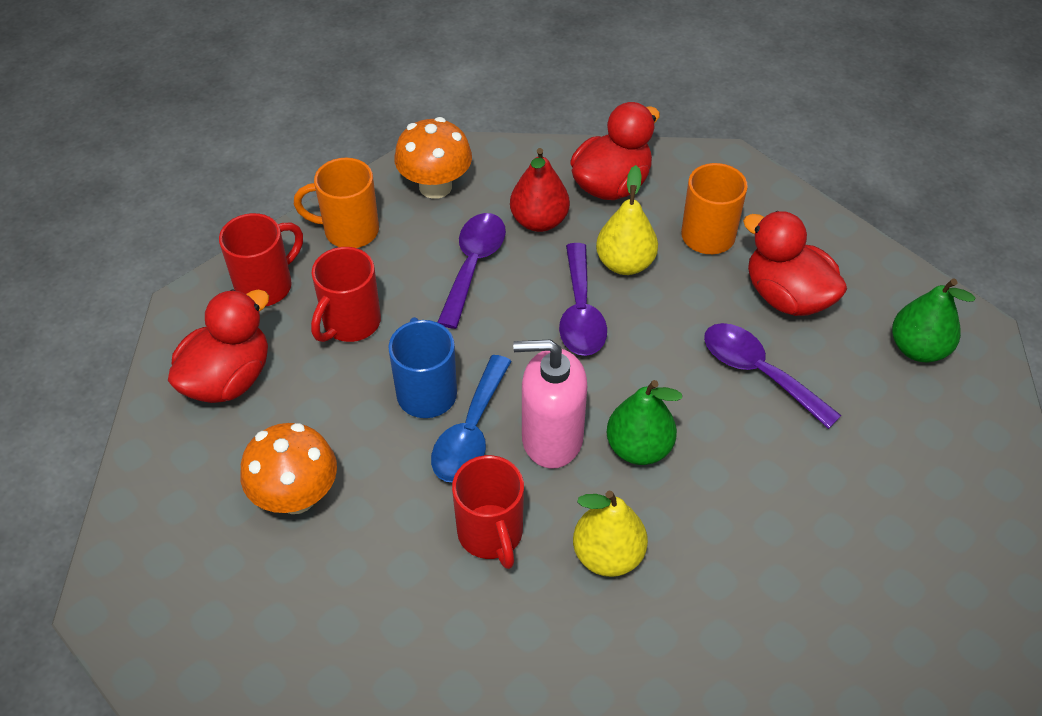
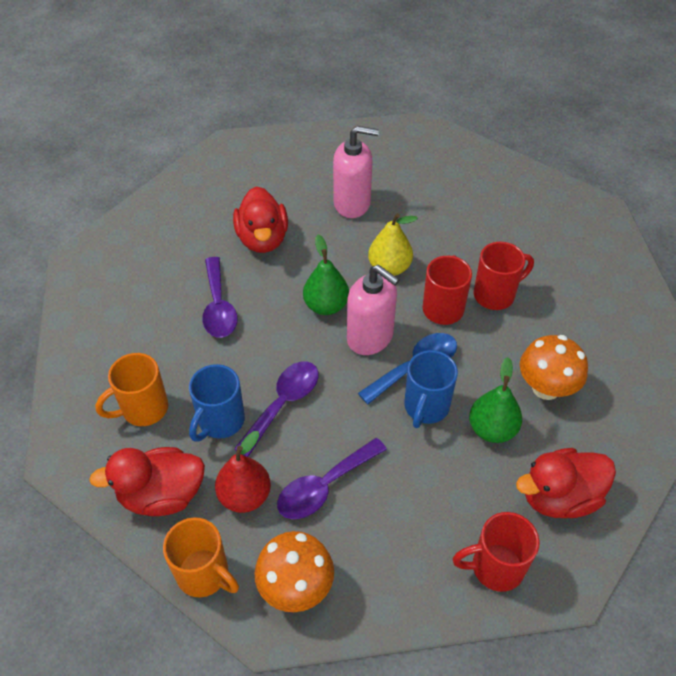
camera: 145 degrees left, 0 degrees up
(349, 231) = (398, 584): orange mug -> orange mug (204, 574)
(350, 324) = (447, 491): red mug -> red mug (495, 295)
(625, 263) = (220, 422): yellow pear -> blue mug
(756, 641) = (352, 203): none -> pink soap dispenser
(787, 296) = (149, 338): red duck -> red duck (262, 239)
(918, 348) = (119, 270): green pear -> green pear (492, 429)

